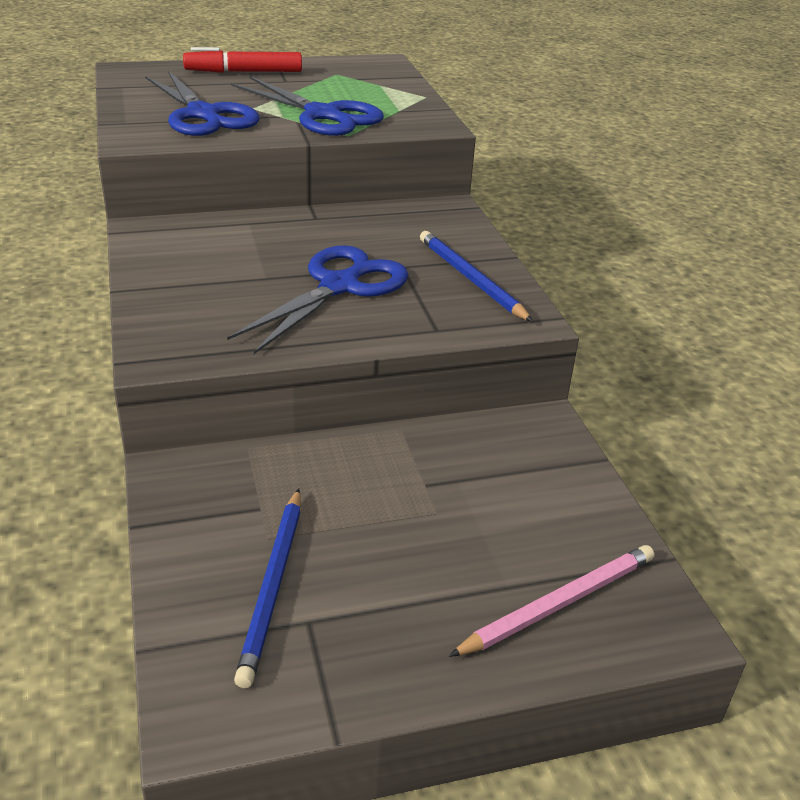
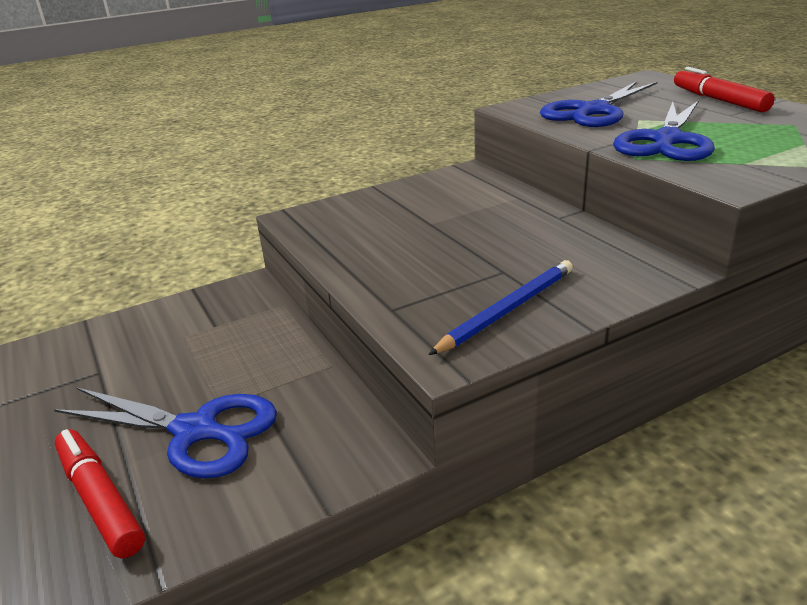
camera: 80 degrees right, 5 degrees down
(273, 586) = (134, 350): blue pencil -> none
(339, 286) = (438, 252): blue scissors -> blue scissors (196, 431)
(559, 603) = (100, 499): pink pencil -> red marker

